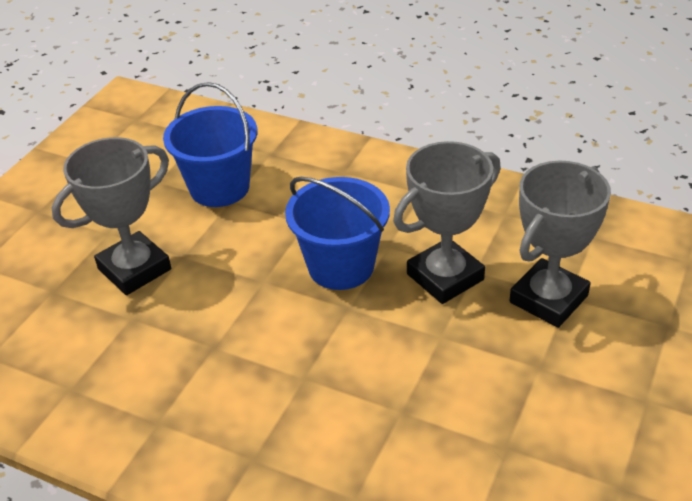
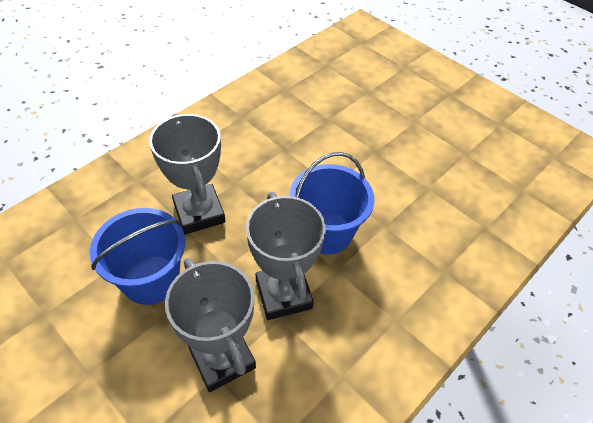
camera: 105 degrees right, 10 degrees up
(134, 269) = (372, 127): grey trophy -> grey trophy (199, 213)
(219, 188) = (447, 186): blue bucket -> blue bucket (151, 279)

